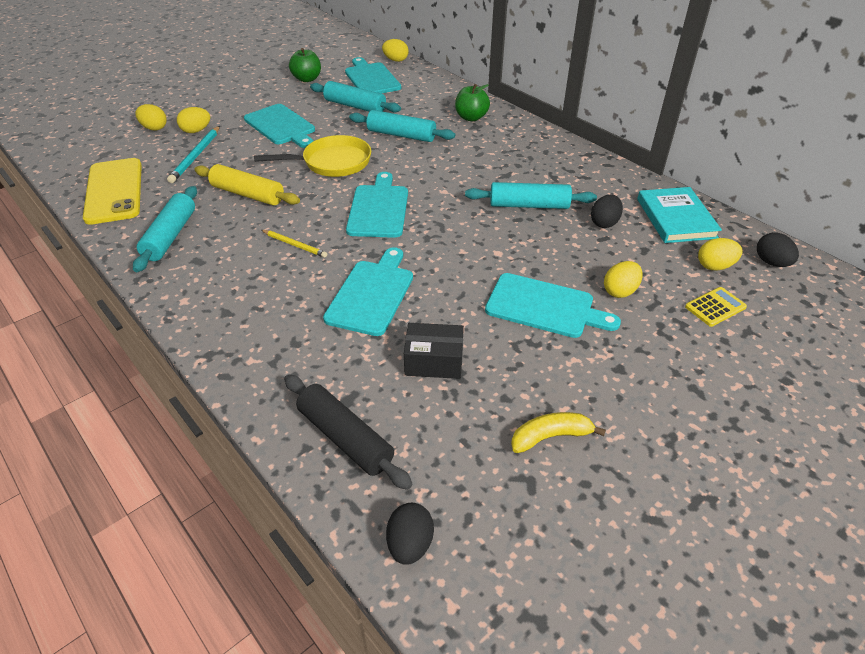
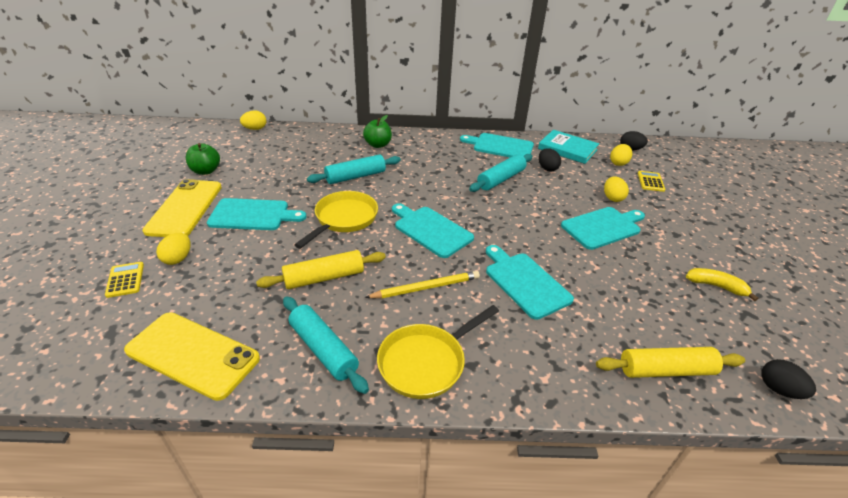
camera: 50 degrees left, 5 degrees down
(154, 128) = (125, 280): yellow egg -> yellow calculator
(196, 156) = (220, 277): turquoise pencil -> none
(205, 288) = (426, 362): none -> yellow pan
(252, 100) = (185, 208): none -> yellow phone
(295, 245) = (426, 287): yellow pencil -> yellow pencil, size x1.56
(345, 438) = (666, 370): black rolling pin -> yellow rolling pin
(355, 106) = (285, 173): turquoise rolling pin -> none
(371, 78) = (260, 149): turquoise cutting board -> turquoise cutting board (500, 146)
(434, 361) = (618, 293): black box -> none
(550, 436) = (716, 286): yellow banana -> yellow banana turned 90 degrees clockwise

